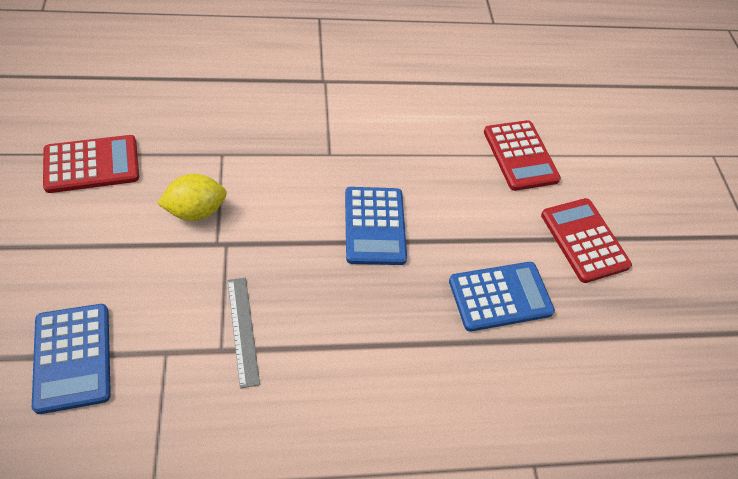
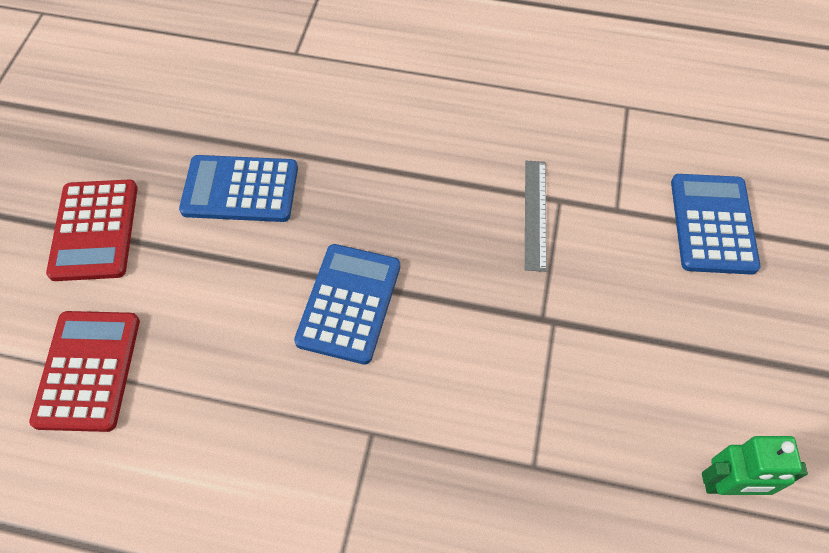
camera: 155 degrees left, 5 degrees up
(92, 165) = (727, 486): red calculator -> green robot
(196, 211) = (578, 374): yellow lemon -> none

